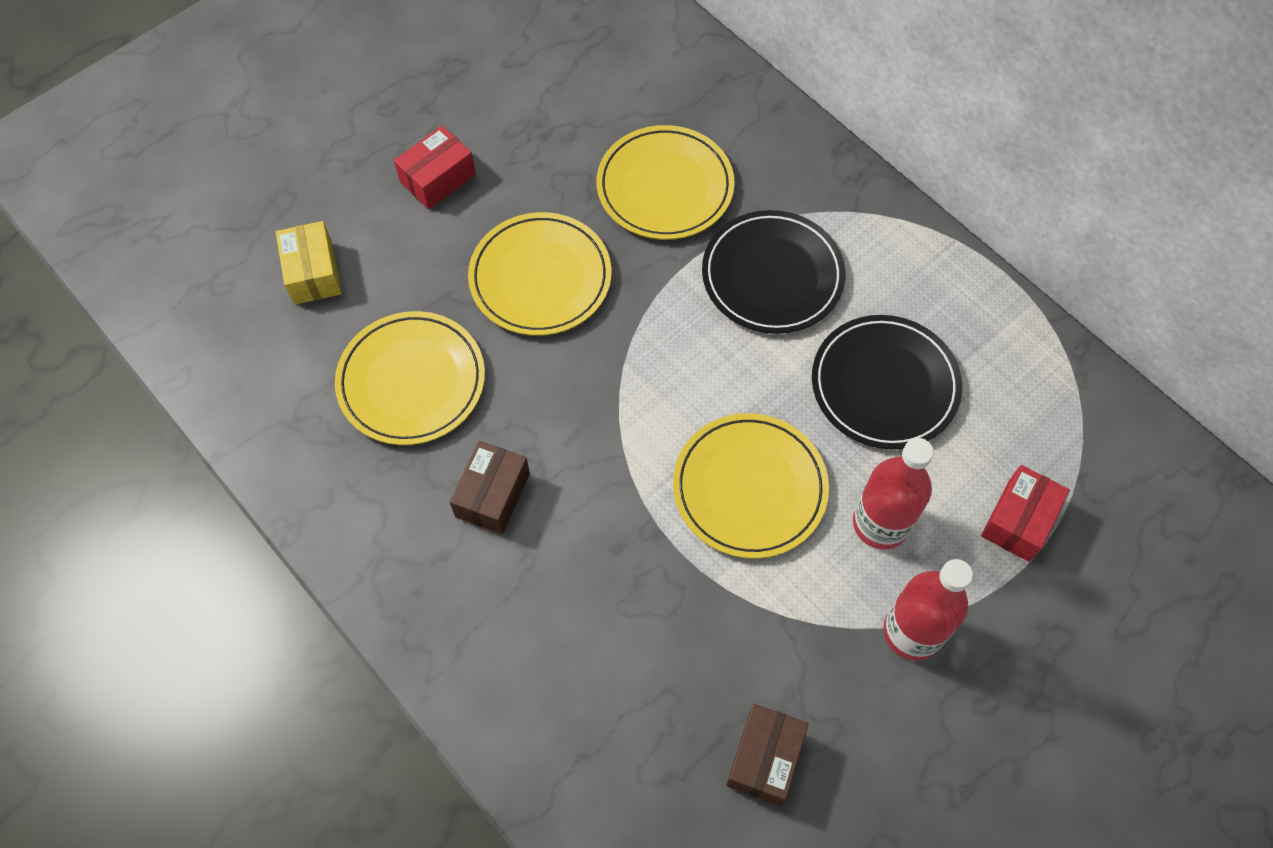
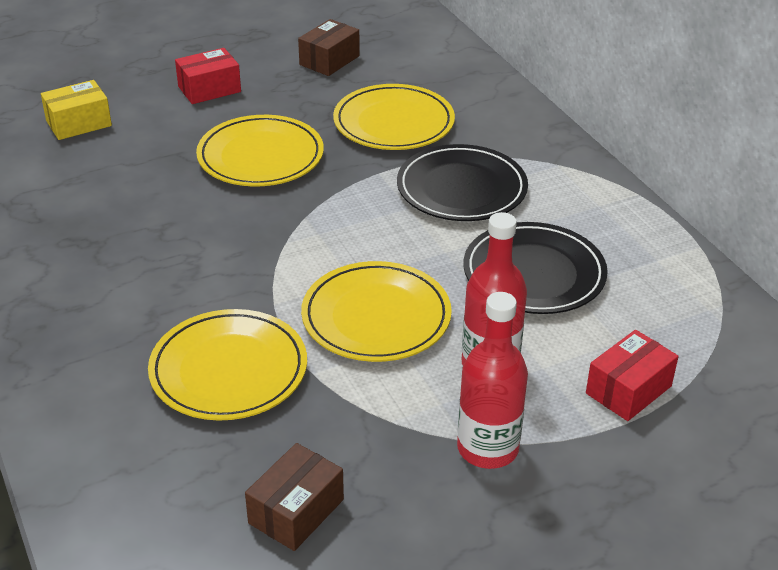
camera: 15 degrees right, 25 degrees down
(313, 273) = (79, 123): yellow box -> yellow box turned 60 degrees clockwise
(411, 381) = (118, 197): yellow plate -> yellow plate (229, 370)
(492, 495) = (144, 277): brown box -> brown box (329, 60)

